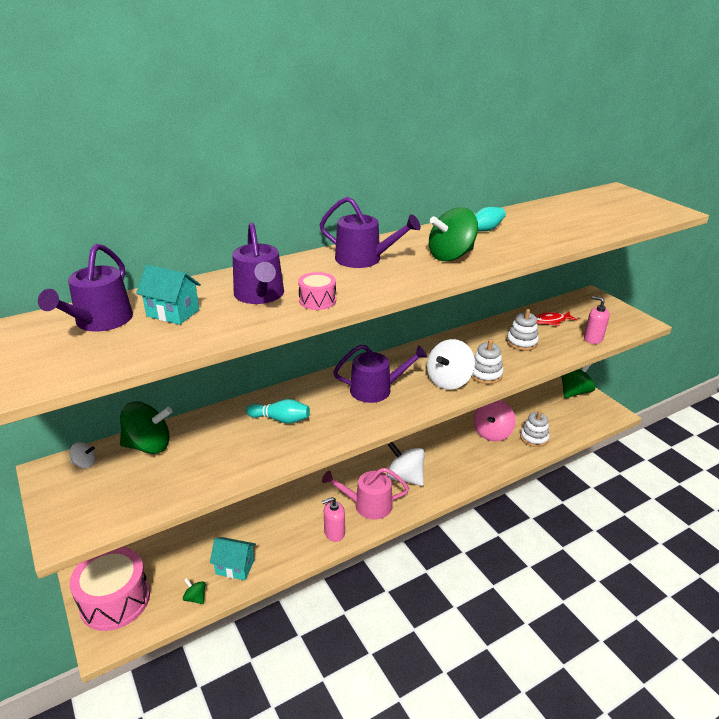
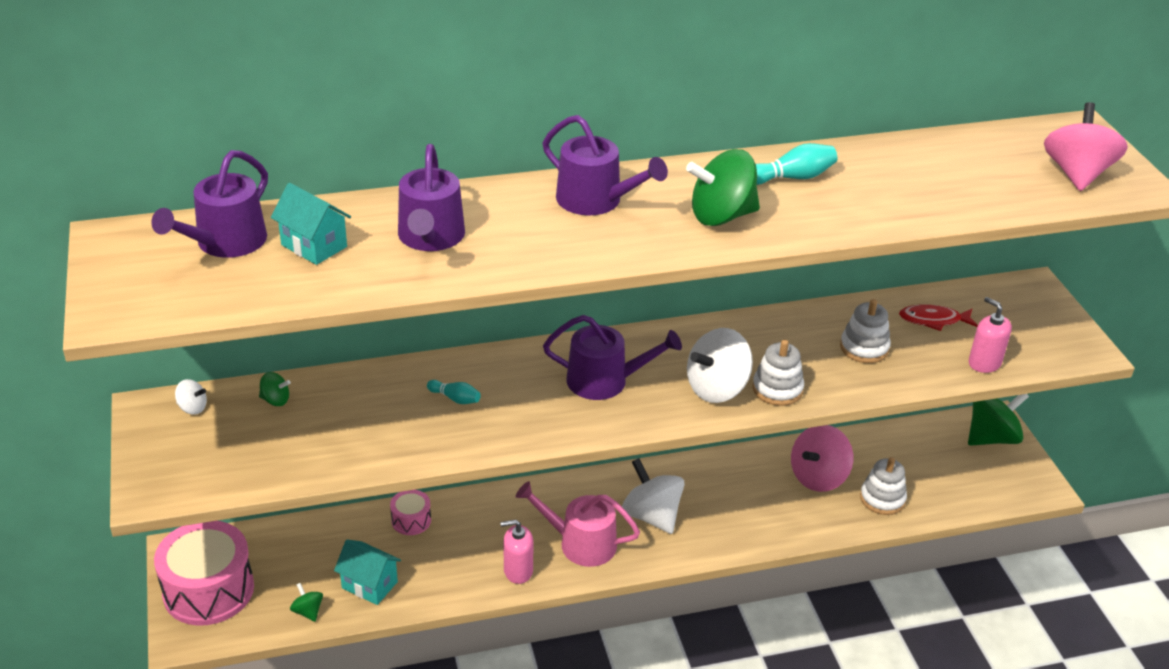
camera: 15 degrees right, 5 degrees up
(149, 445) = (275, 400): green spinning top -> green spinning top, size x0.47
(280, 419) = (455, 398): turquoise bowling pin -> turquoise bowling pin, size x0.65
(317, 300) = (499, 259): pink drum -> pink drum (411, 520)
(636, 209) = (1077, 174): none -> pink spinning top

